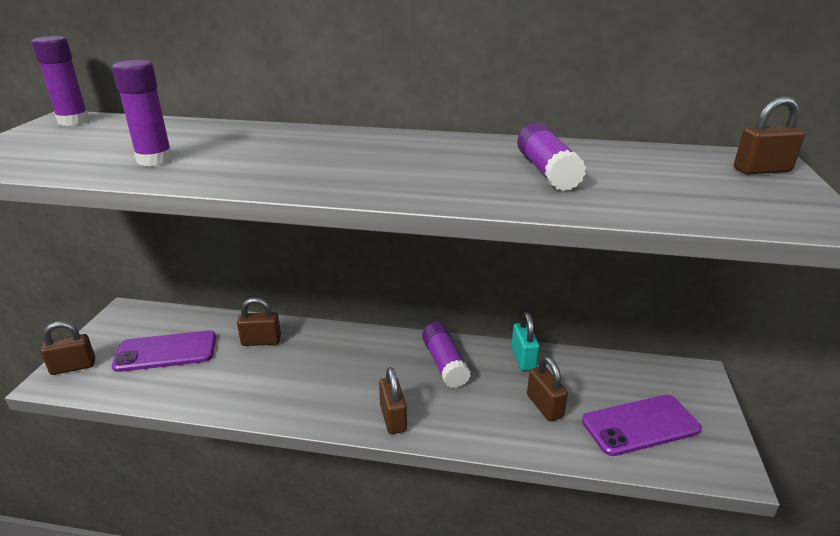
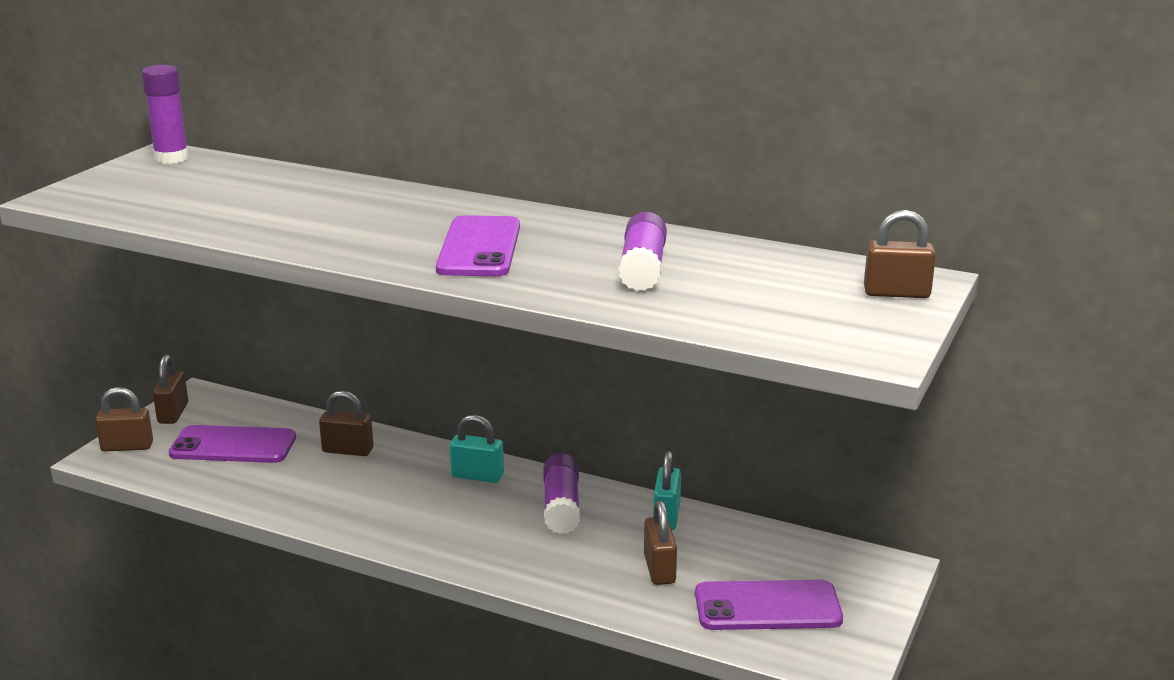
camera: 15 degrees right, 5 degrees down
(154, 160) = (240, 214): purple glue stick -> none
(370, 347) = (477, 476): none -> turquoise padlock
(393, 168) = (479, 248): none -> purple phone
(393, 418) = (468, 552): brown padlock -> brown padlock (173, 413)

